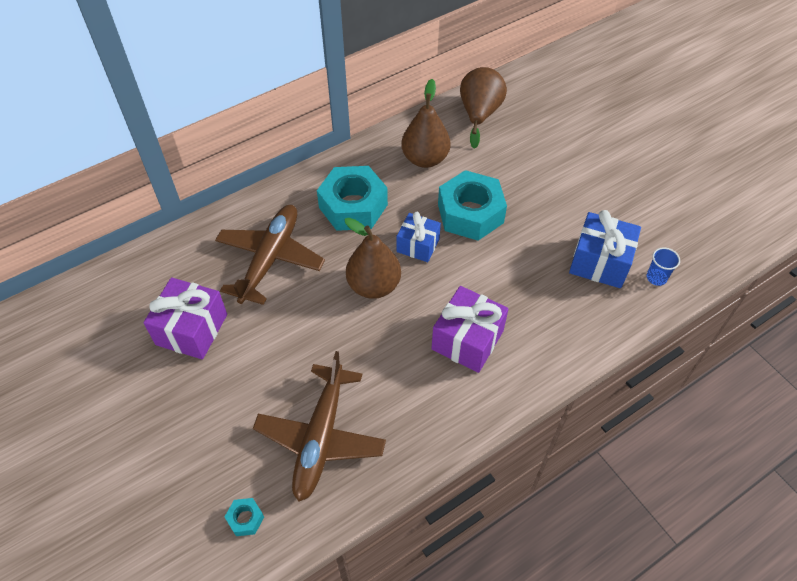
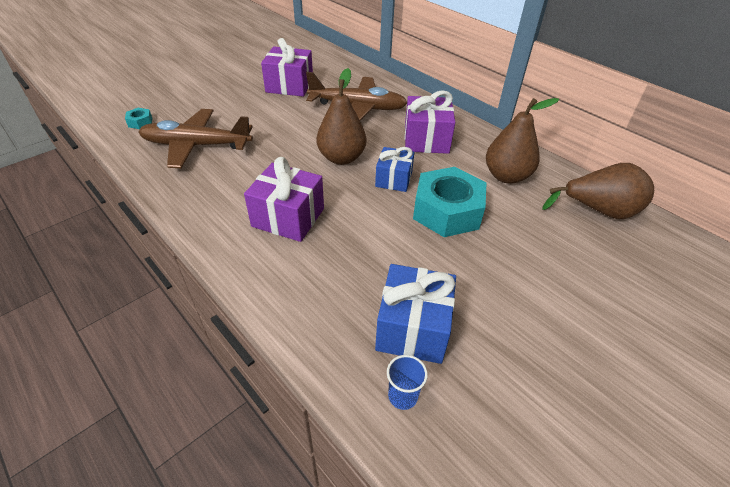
camera: 80 degrees right, 10 degrees down
(353, 206) = (426, 139): turquoise nut -> purple gift

